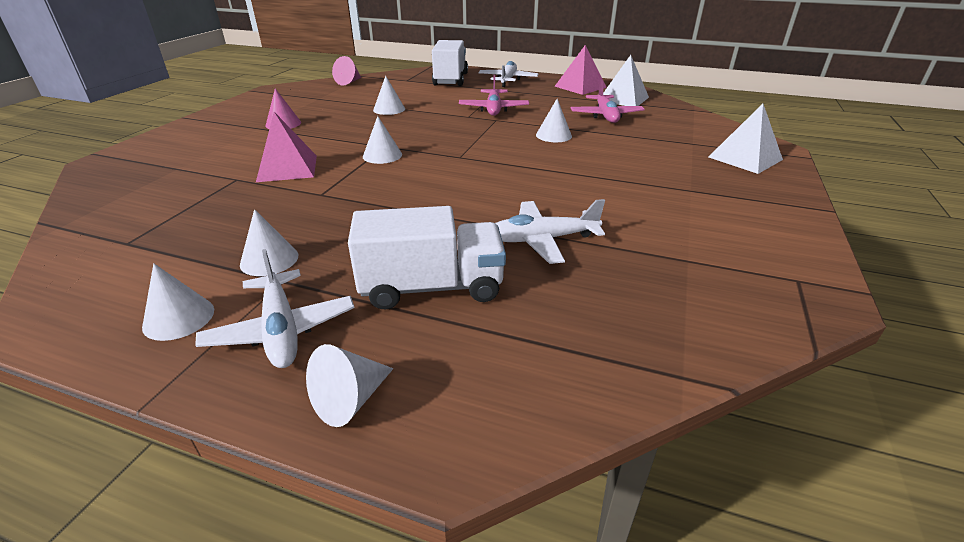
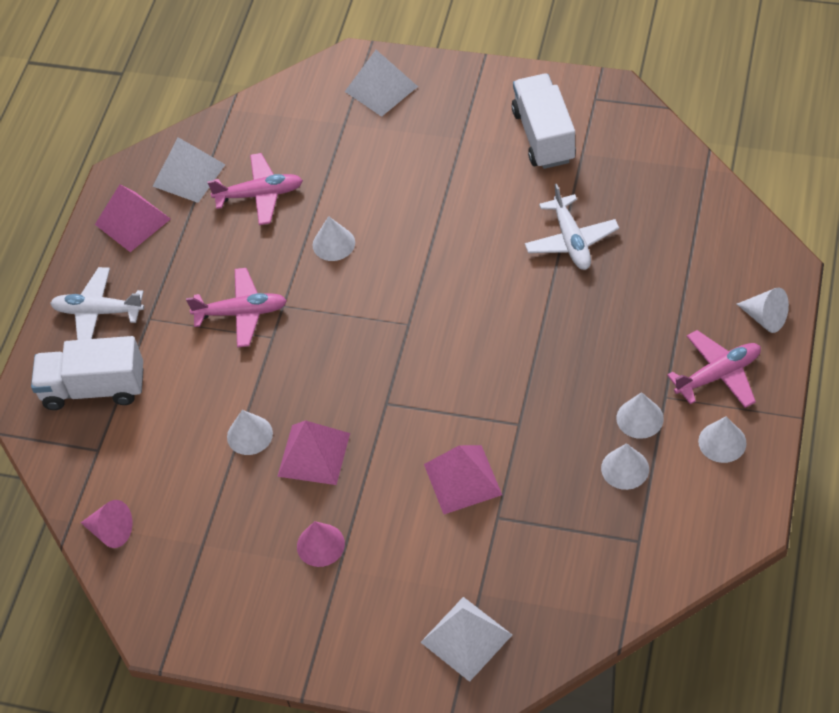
camera: 90 degrees left, 20 degrees up
(147, 161) = (466, 638): none -> white pyramid
(281, 329) = (718, 375): white plane -> pink plane
(358, 124) = (314, 454): none -> pink pyramid
(382, 155) = (414, 398): white cone -> white cone (625, 468)
(431, 287) = (651, 301): white truck -> white truck (544, 136)

